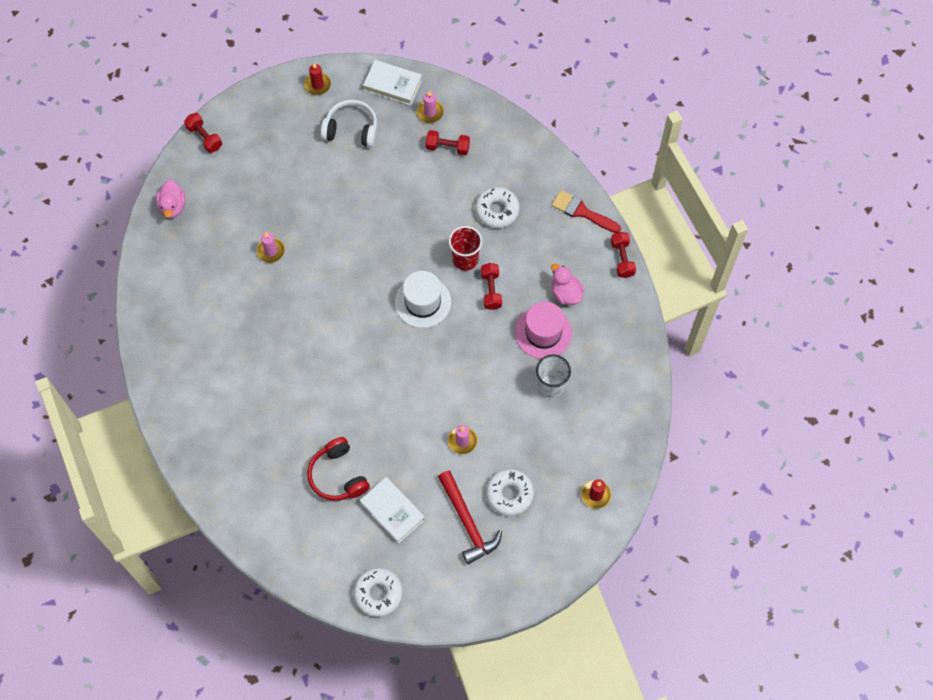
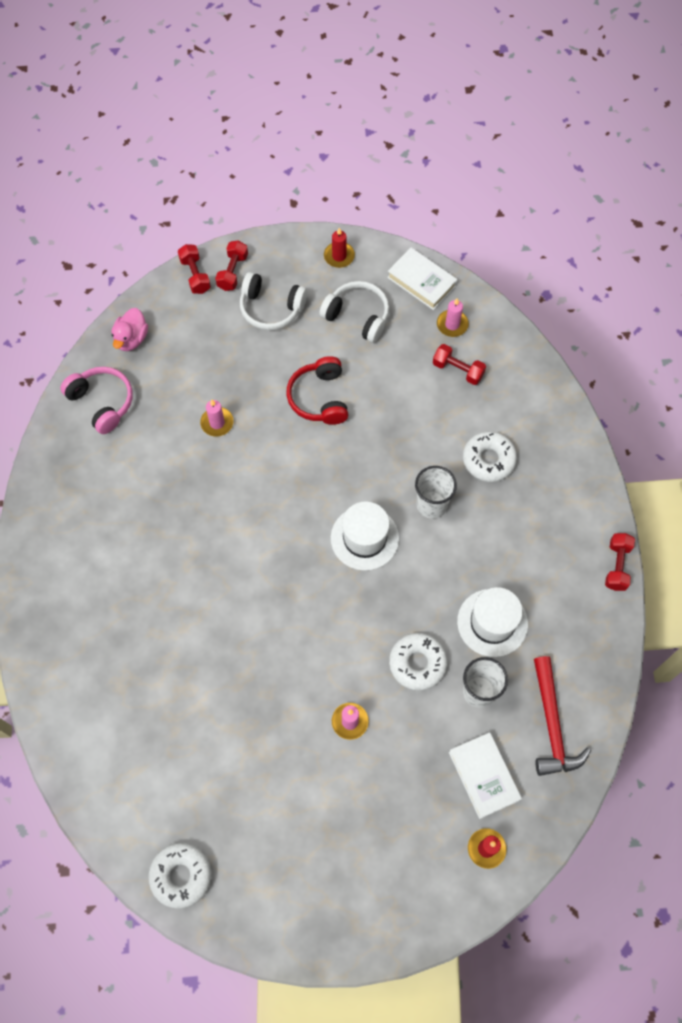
camera: 20 degrees right, 0 degrees up
(170, 265) = (102, 402): none -> pink headphones
(278, 145) = (271, 308): none -> white headphones
(338, 475) = (190, 711): red headphones -> red headphones (320, 398)
(392, 511) = (236, 778): white book -> white book (484, 776)
(465, 259) = (431, 505): red cup -> white cup
(467, 522) = (319, 825): red hammer -> red hammer (552, 724)
(491, 290) = (448, 551): red dumbbell -> red dumbbell (232, 272)
(509, 494) = (382, 808): white donut -> white donut (417, 663)
(543, 332) = (492, 622): pink hat -> white hat
(565, 293) = (535, 584): pink duck -> none
(582, 212) = (587, 494): red brush -> none

